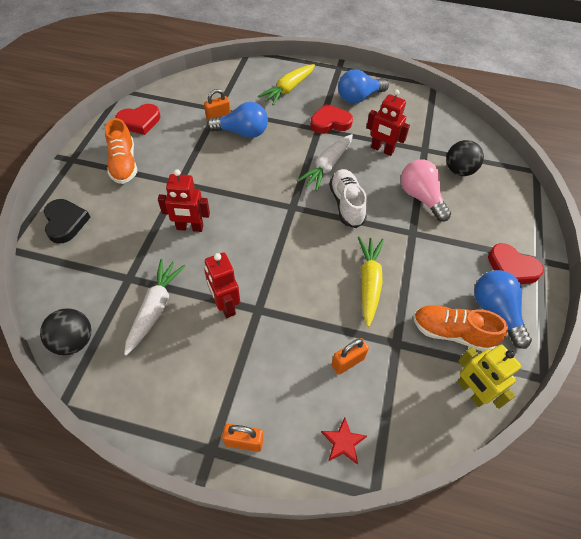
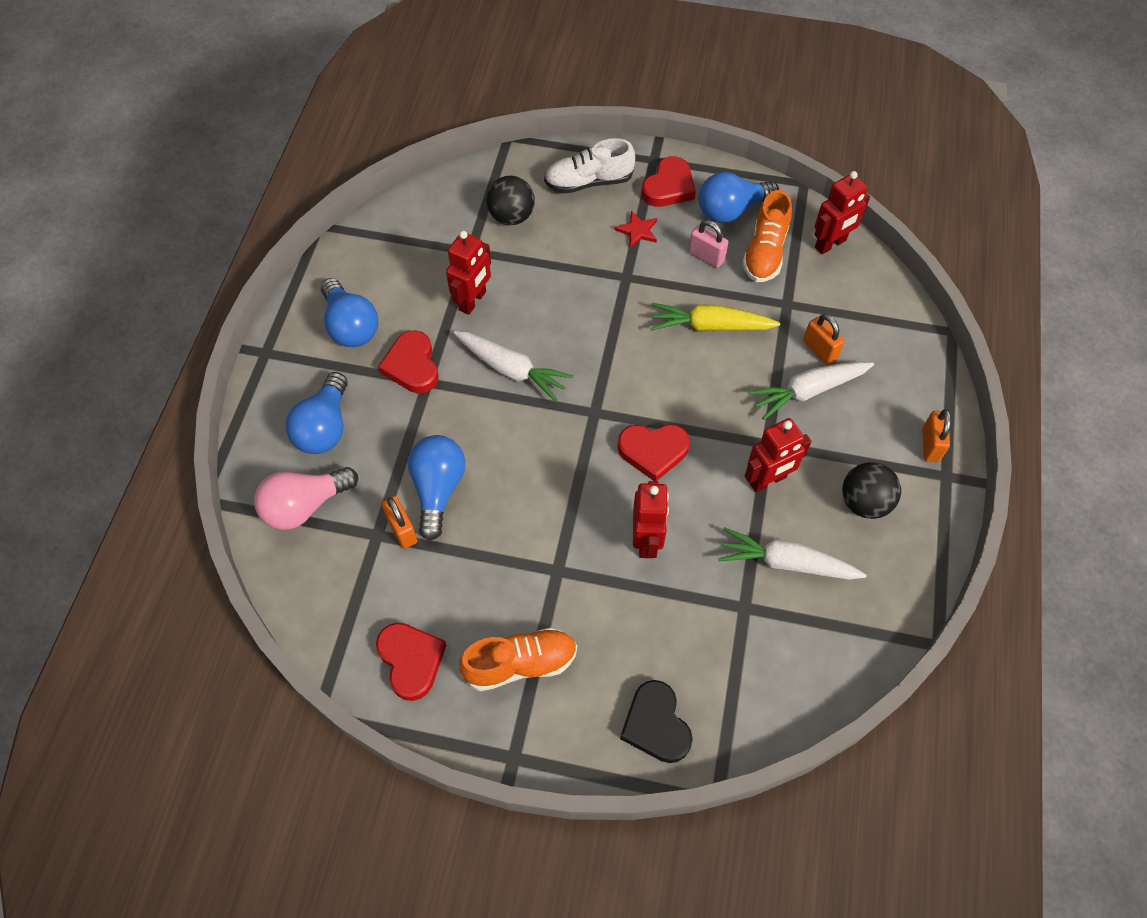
camera: 90 degrees left, 5 degrees up
(65, 222) = (656, 725): black heart -> black heart turned 90 degrees counterclockwise
(74, 341) = (851, 653): black ball -> black ball (864, 502)
(258, 237) = (653, 451): none -> red heart
(288, 89) = (324, 427): yellow carrot -> blue light bulb
(305, 346) = (808, 391): none -> white carrot
(343, 442) = (908, 355): red star -> red star (637, 231)
(346, 204) = (584, 347): white shoe -> white shoe (589, 182)
(421, 197) = (564, 263): pink light bulb -> pink light bulb (305, 506)
(440, 287) = (706, 257): none -> pink padlock
(471, 391) = (830, 244): yellow robot -> red robot

